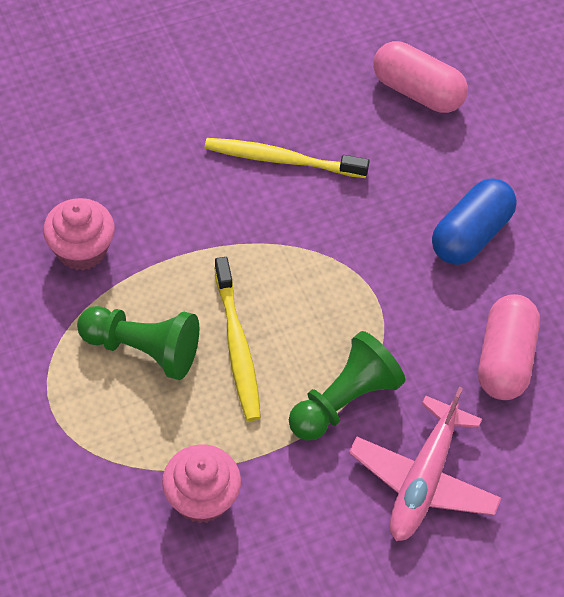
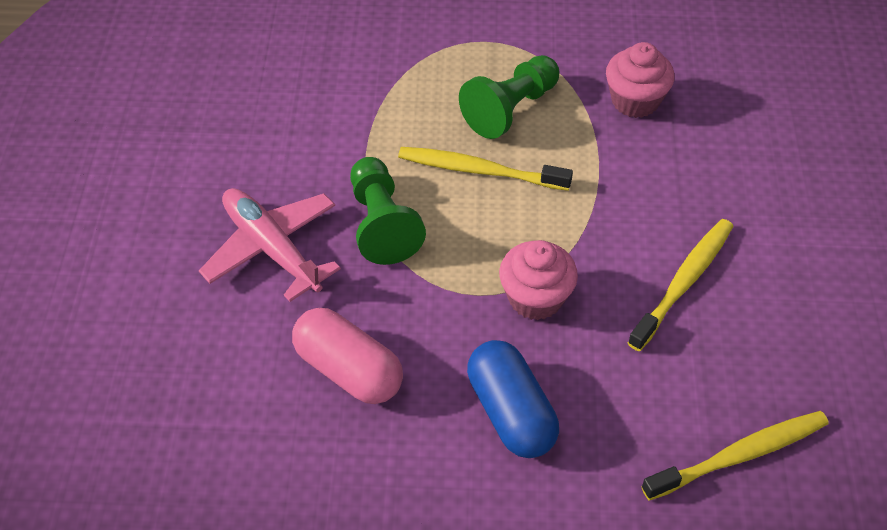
camera: 120 degrees right, 5 degrees down
(201, 498) = (353, 101): pink cupcake -> pink cupcake (535, 298)
(417, 91) = (739, 455): pink capsule -> yellow toothbrush

